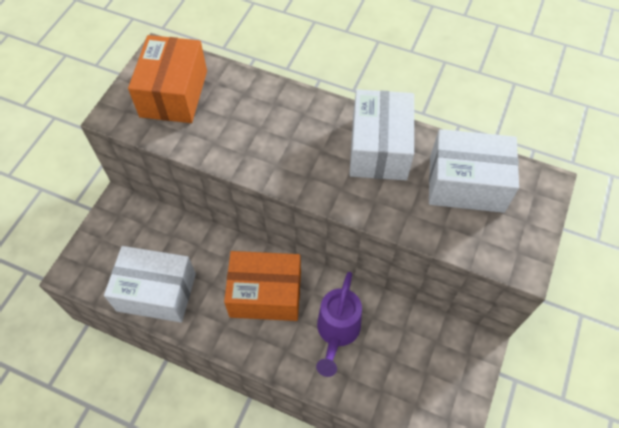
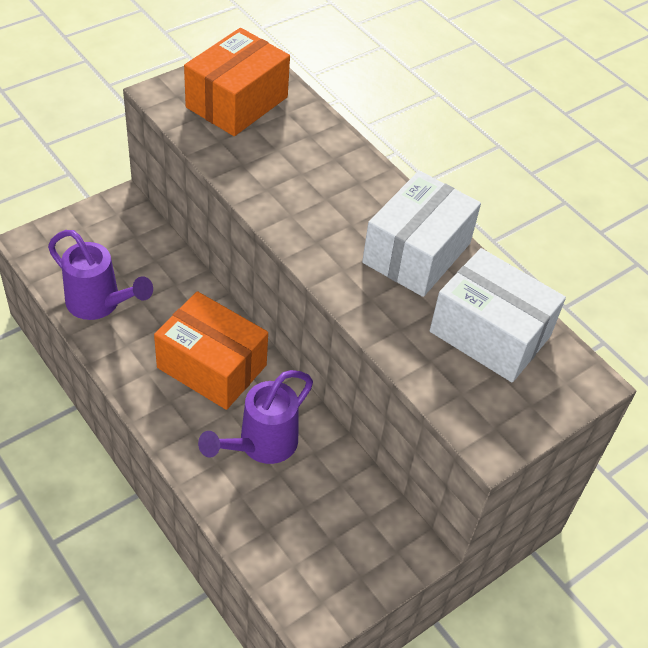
camera: 25 degrees right, 10 degrees down
(156, 292) = (100, 304): white box -> purple watering can

